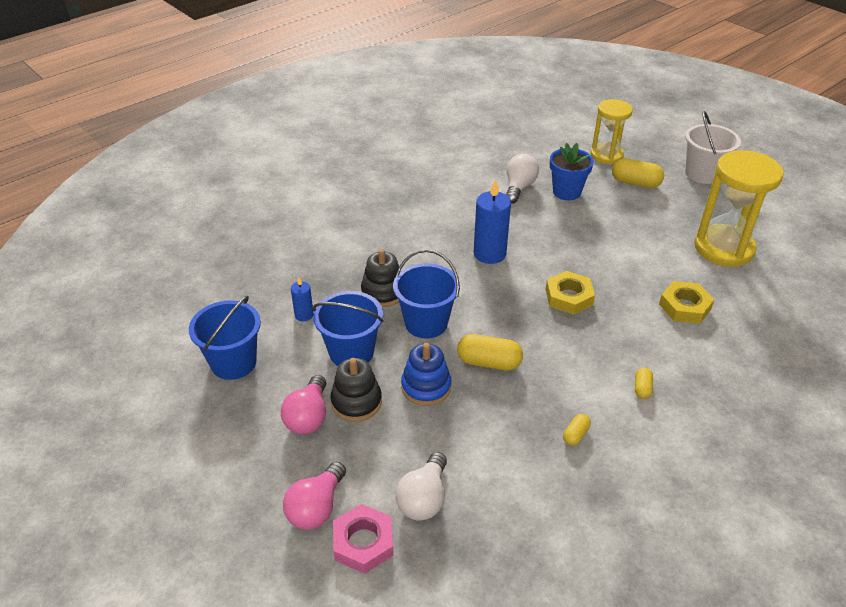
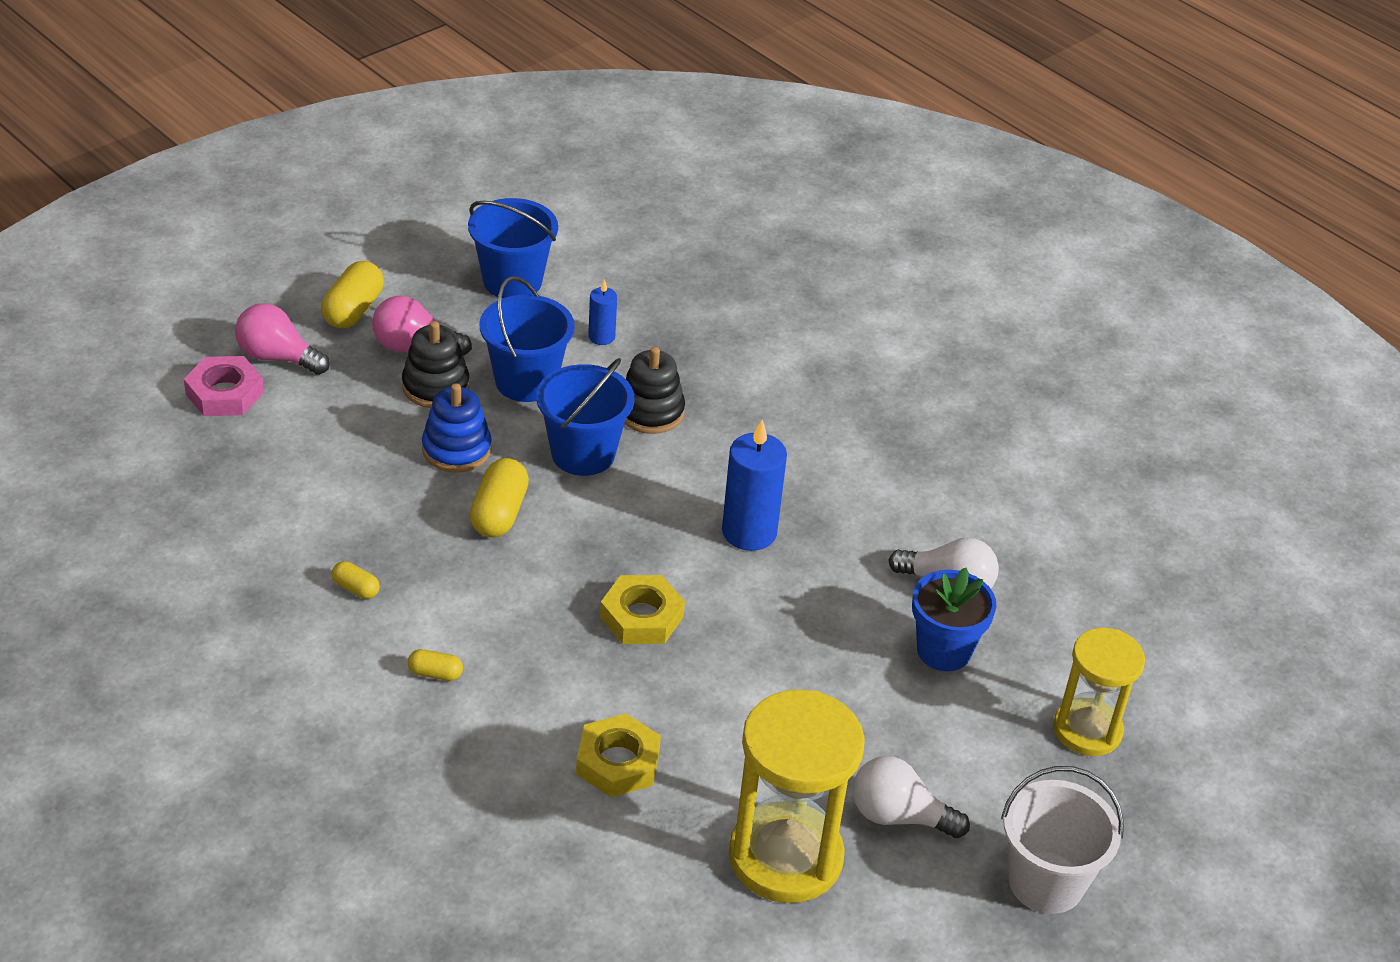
camera: 85 degrees right, 0 degrees up
(424, 499) = (275, 442): white light bulb -> white light bulb (898, 816)
(635, 183) = (991, 760): yellow capsule -> yellow capsule (353, 310)

